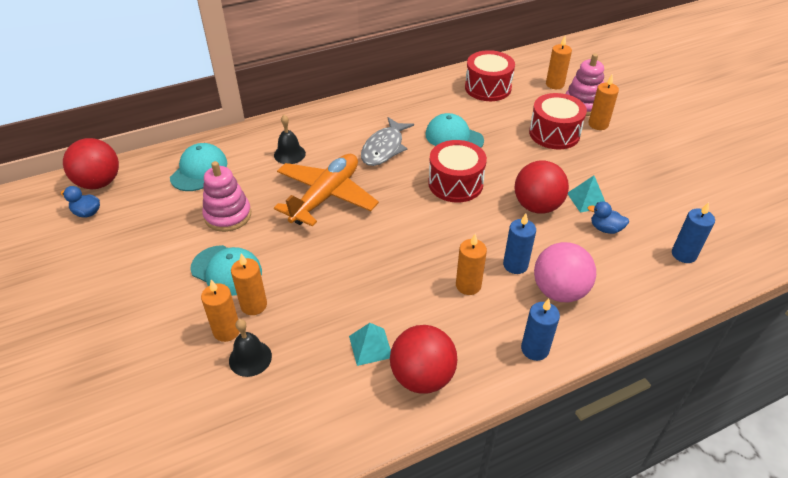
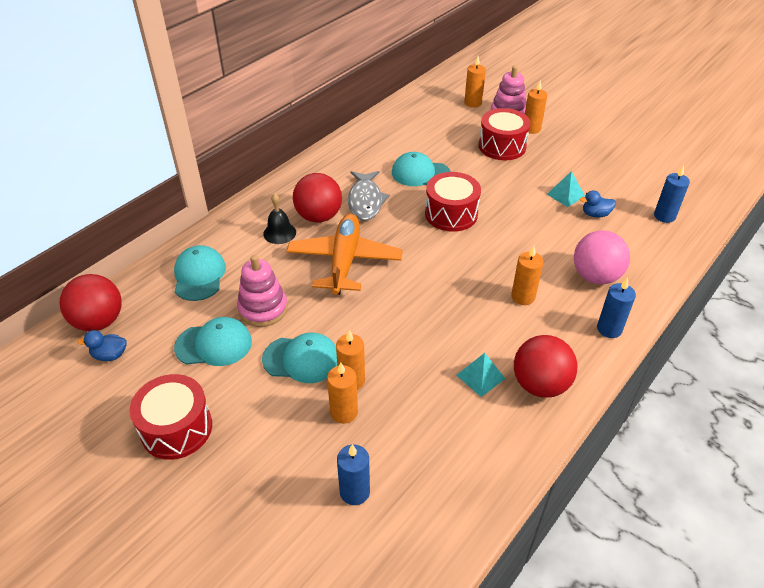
camera: 25 degrees left, 0 degrees up
(168, 232) = (214, 344): none -> turquoise cap
(250, 358) = (384, 427): black bell -> none
(488, 88) = (418, 121): red drum -> red drum (176, 428)
(515, 265) = (548, 267): blue candle -> blue candle (354, 492)
(537, 206) = (531, 212): red ball -> red ball (319, 216)

